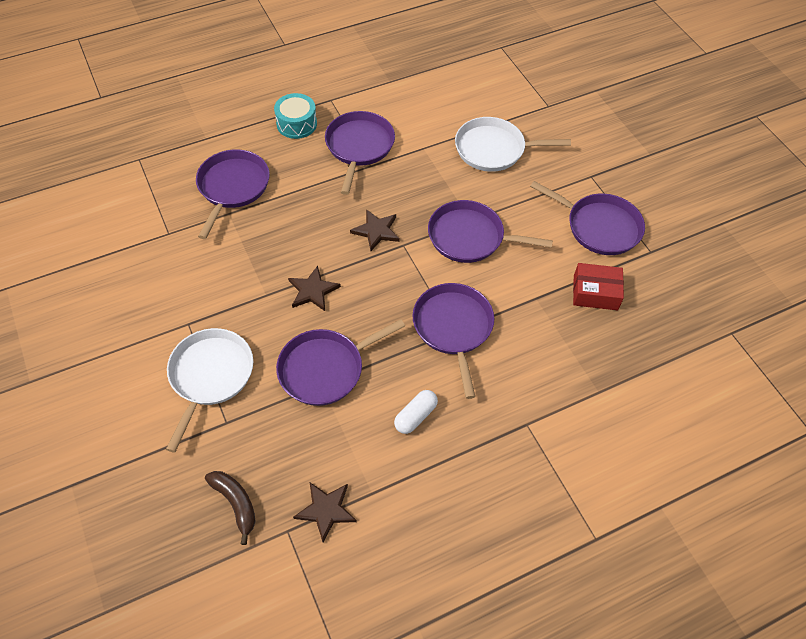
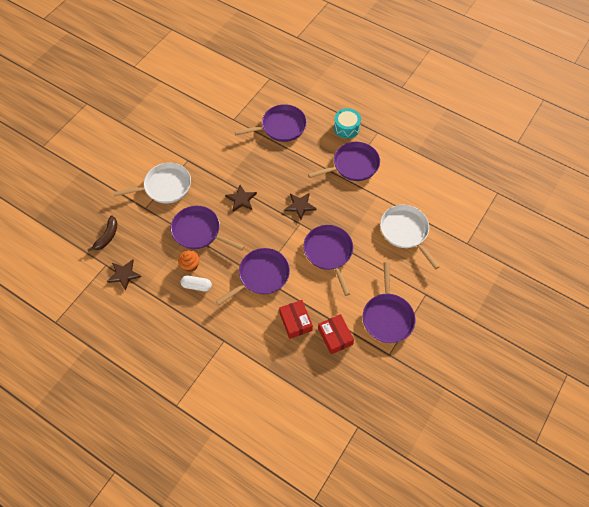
camera: 60 degrees right, 5 degrees up
(374, 408) = (190, 265): none -> orange cupcake
(548, 324) = (295, 322): none -> red box

